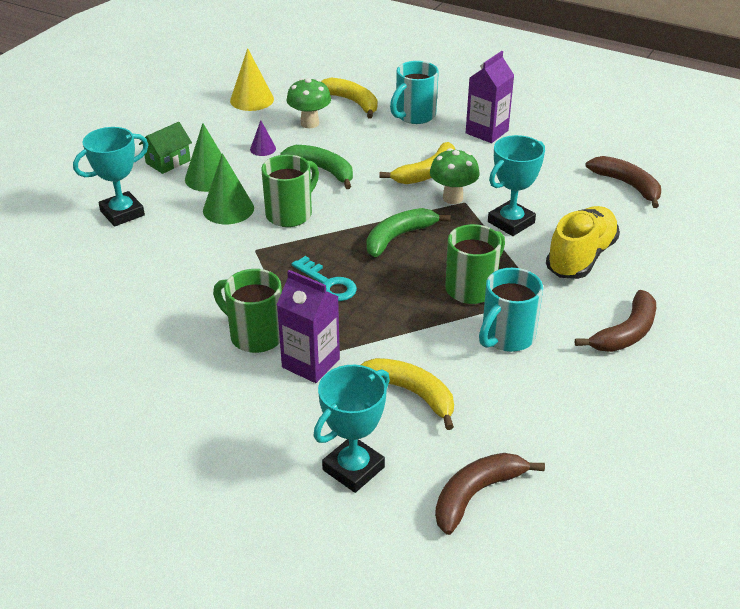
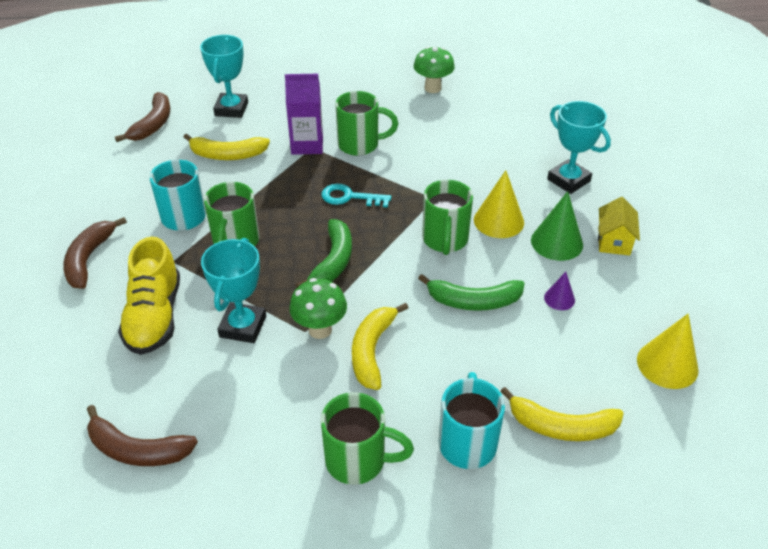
camera: 145 degrees right, 5 degrees up
(122, 213) = (568, 180): turquoise trophy -> turquoise trophy turned 60 degrees counterclockwise
(168, 162) = (614, 241): green house -> yellow house
(228, 209) = (498, 221): green cone -> yellow cone
(309, 123) = (562, 360): green mushroom -> green mushroom (432, 88)
(487, 132) = (358, 460): purple carton -> green mug

